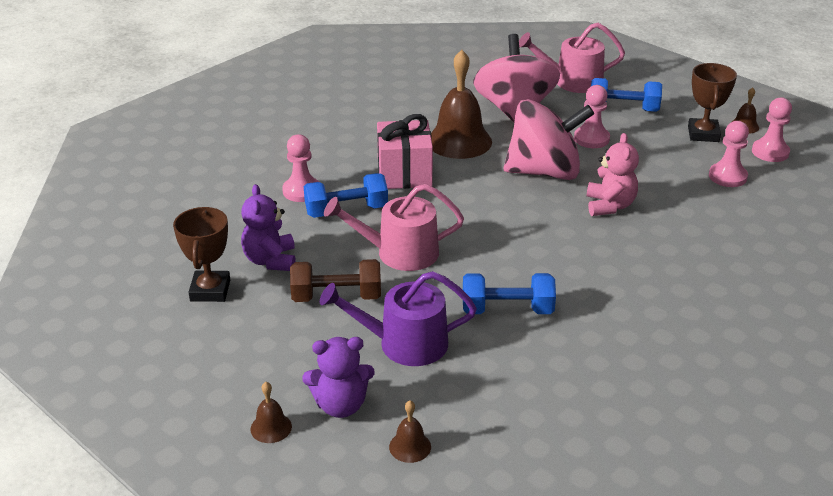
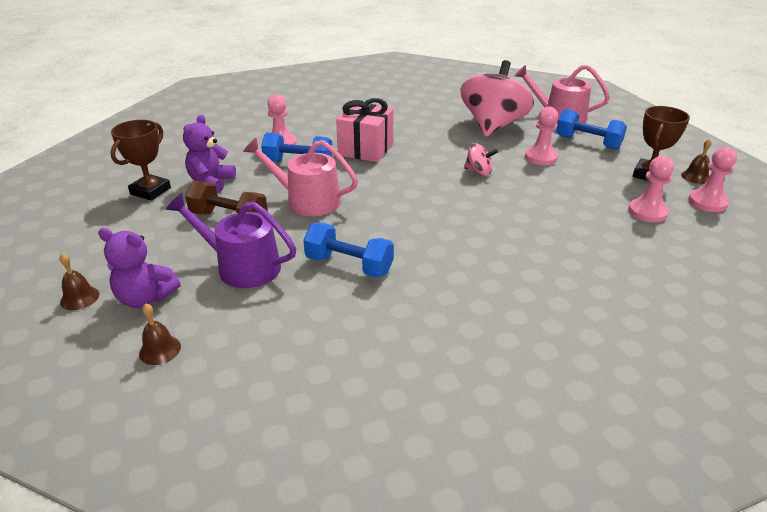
camera: 25 degrees right, 0 degrees up
(459, 141) = (429, 137): brown bell -> none
(544, 172) = (478, 172): pink spinning top -> pink spinning top, size x0.42
(609, 206) = (513, 209): pink teddy bear -> none

